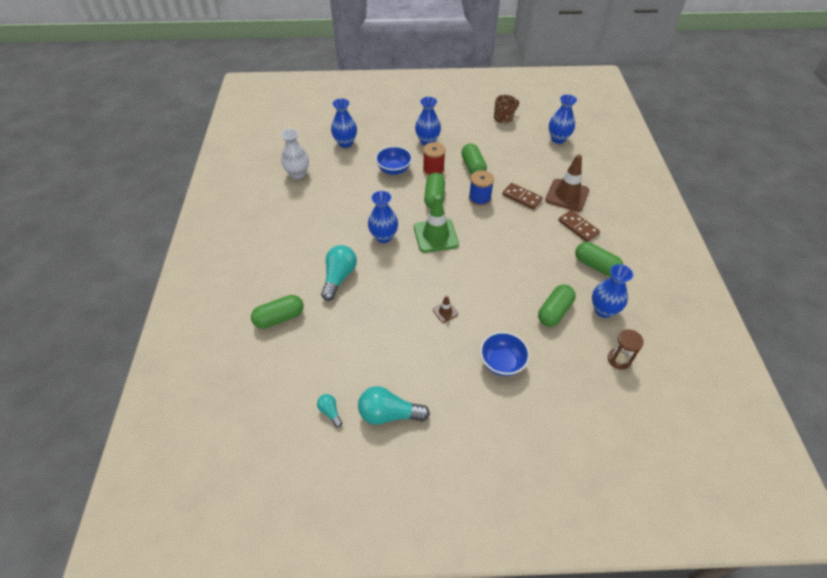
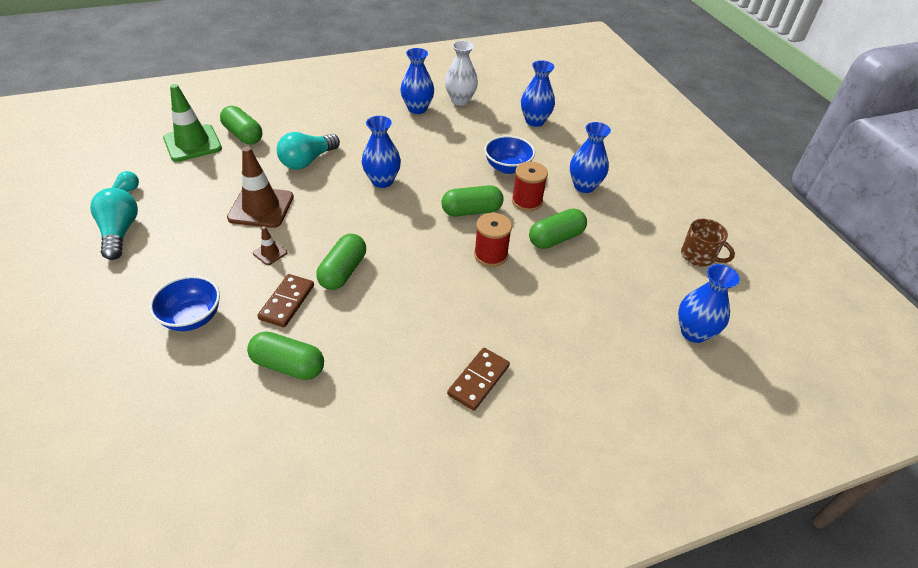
camera: 70 degrees right, 5 degrees down
(339, 277) = (307, 161): turquoise light bulb -> turquoise light bulb turned 135 degrees clockwise
(435, 236) = (400, 224): green traffic cone -> green traffic cone (192, 143)
(479, 199) = (490, 255): blue spool -> red spool
(522, 197) = (516, 301): brown domino -> brown domino (287, 302)
(567, 195) = (550, 358): brown traffic cone -> brown traffic cone (261, 207)
(596, 266) = (396, 412): green capsule -> green capsule (343, 271)
(603, 310) = (302, 429): blue vase -> blue vase (417, 109)
(619, 359) = (204, 457): brown hourglass -> none

